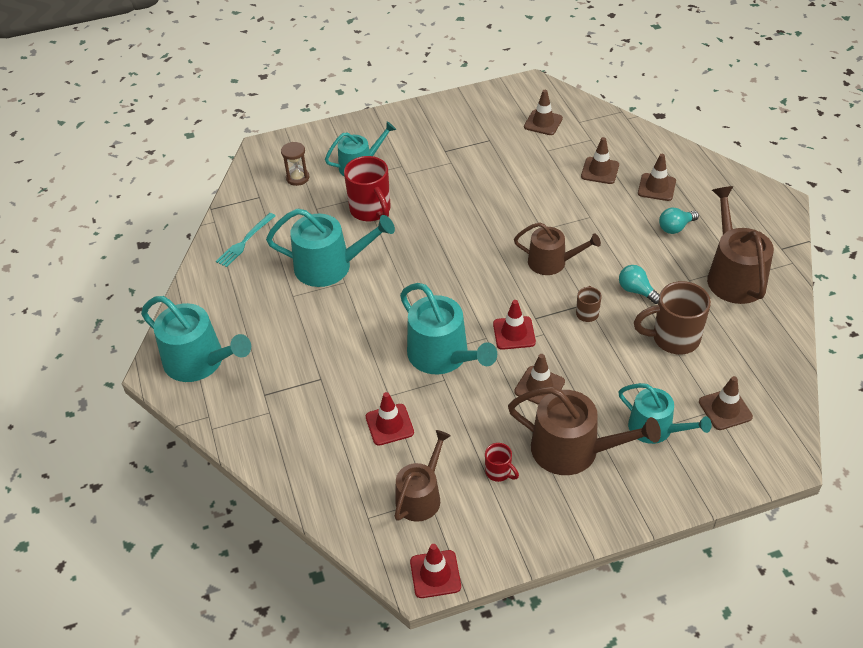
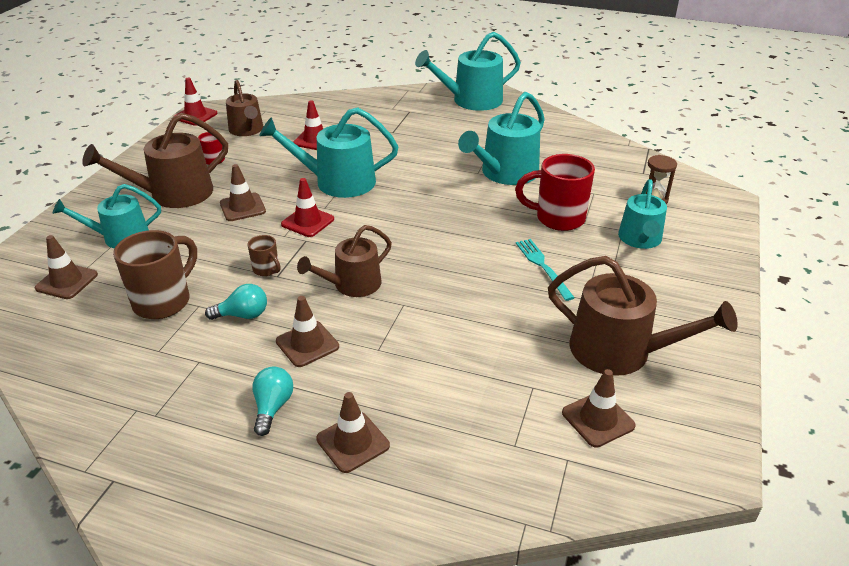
camera: 125 degrees right, 10 degrees down
(245, 241) = (584, 149): turquoise fork -> turquoise fork (543, 267)
(600, 171) = (443, 410): brown traffic cone -> brown traffic cone (307, 344)
(733, 276) = (151, 400): brown watering can -> brown watering can (620, 351)

